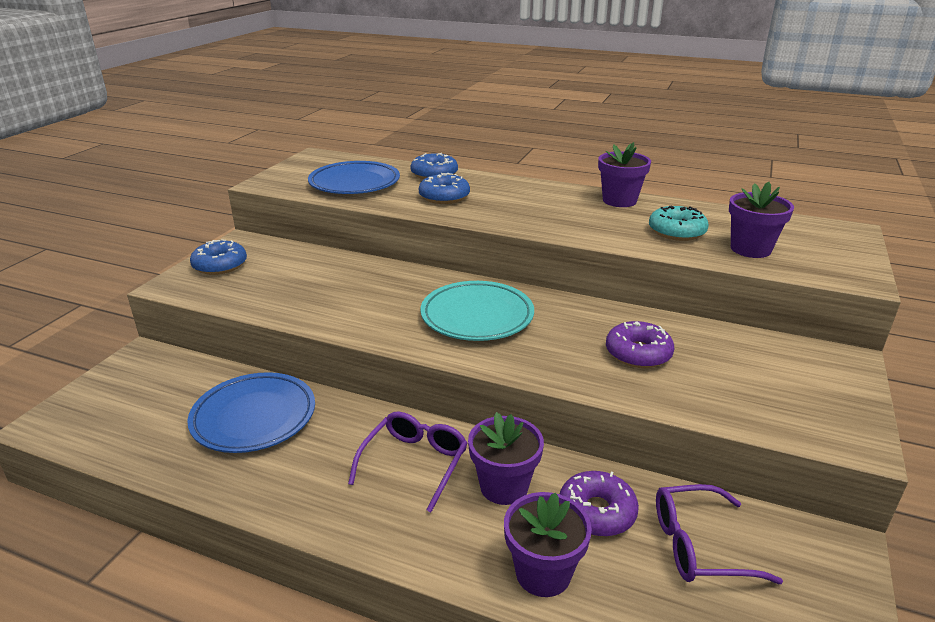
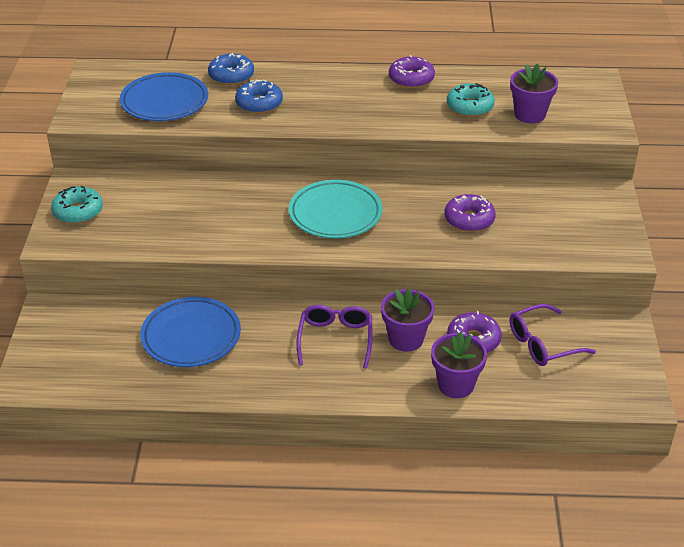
camera: 20 degrees left, 10 degrees up
(220, 265) = (78, 211): blue donut -> turquoise donut
(619, 200) = (411, 79): purple flower pot -> purple donut

